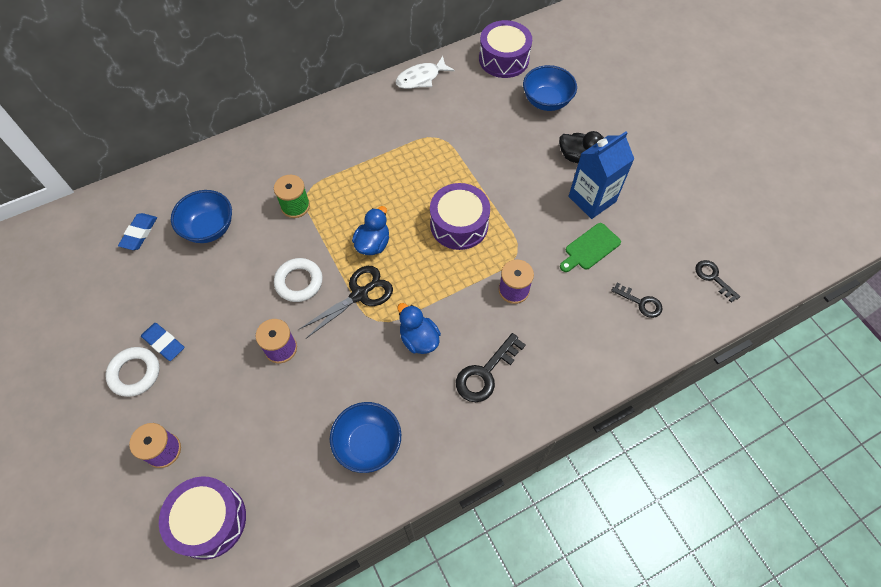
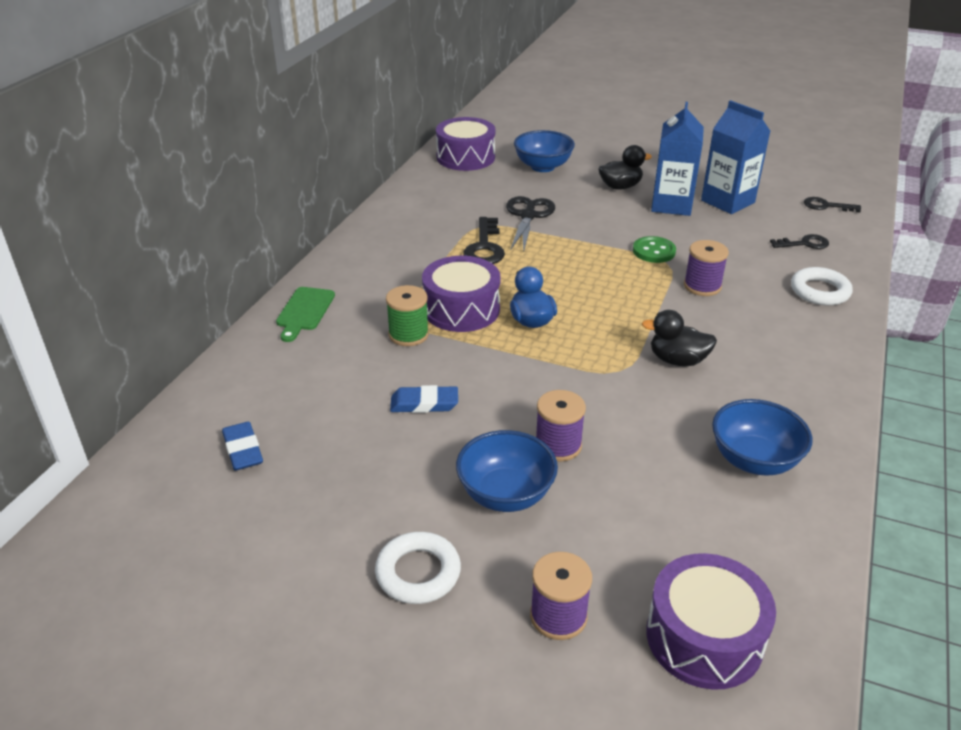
camera: 40 degrees left, 25 degrees down
(164, 343) = (416, 523): blue eraser -> blue eraser (424, 403)
(209, 228) = (331, 400): blue bowl -> blue bowl (505, 494)
(299, 282) = (499, 386): white ring -> white ring (820, 291)
(359, 294) = (575, 361): black scissors -> black scissors (528, 216)
(419, 339) = (677, 360): blue duck -> black duck
(421, 78) = (406, 197): white fish -> none
(459, 224) = (590, 270): purple drum -> purple drum (461, 309)
(485, 373) = (767, 349): black key -> black key (484, 247)
(521, 236) = (654, 251): none -> green button
(590, 248) = (717, 232): green cutting board -> green cutting board (304, 311)
(639, 223) = (727, 201): none -> blue carton

